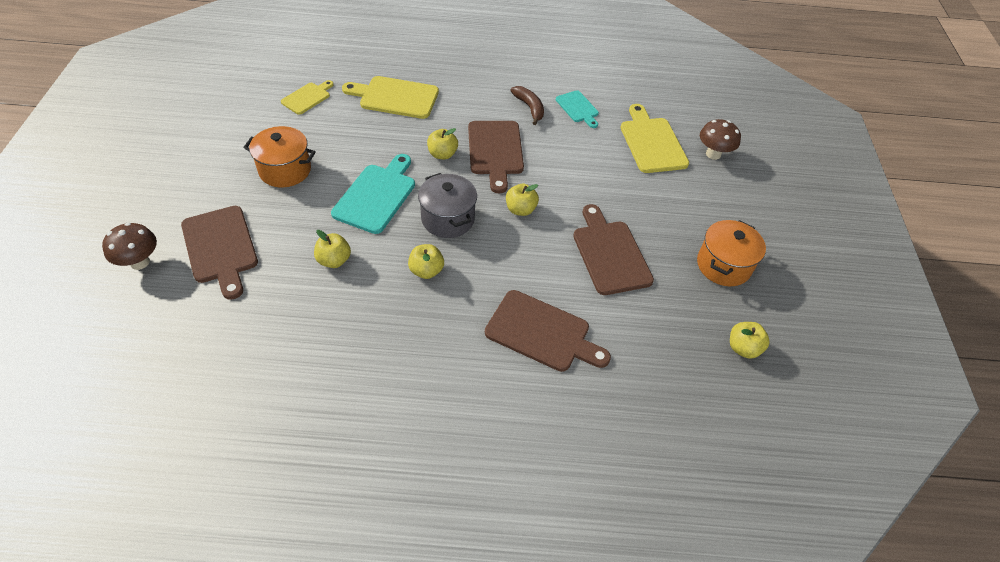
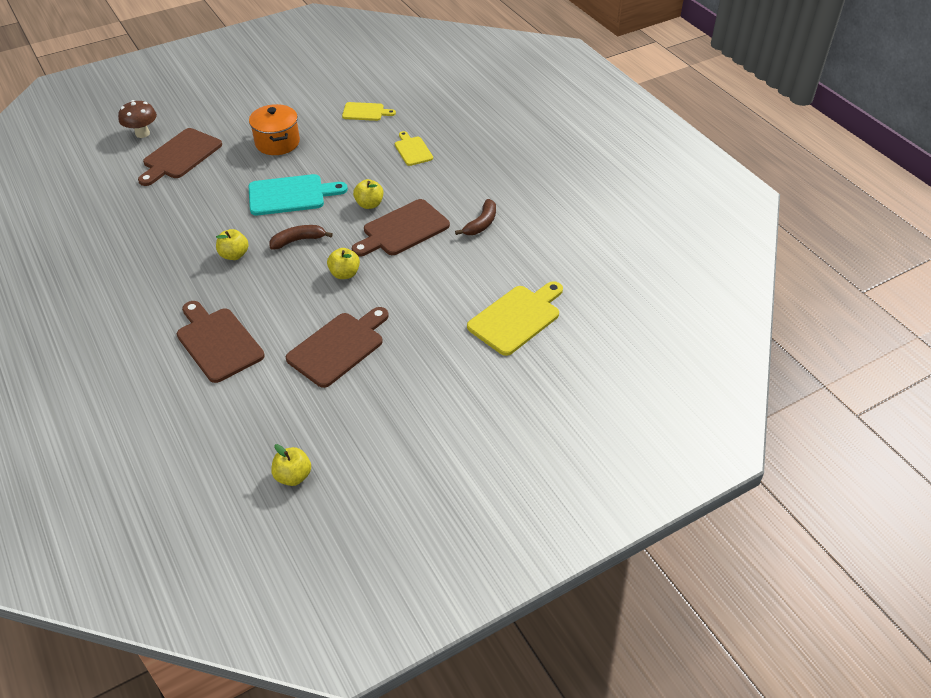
camera: 60 degrees right, 5 degrees down
(334, 260) = (208, 208): yellow apple -> none
(395, 97) = (412, 150): yellow cutting board -> yellow cutting board, size x0.59
(448, 219) = (298, 240): grey pot -> brown banana
(542, 332) = (218, 342): brown cutting board -> brown cutting board turned 150 degrees clockwise
(578, 108) = (514, 252): turquoise cutting board -> none
(713, 154) = (546, 367): brown mushroom -> none
(723, 265) = (388, 428): orange pot -> none

